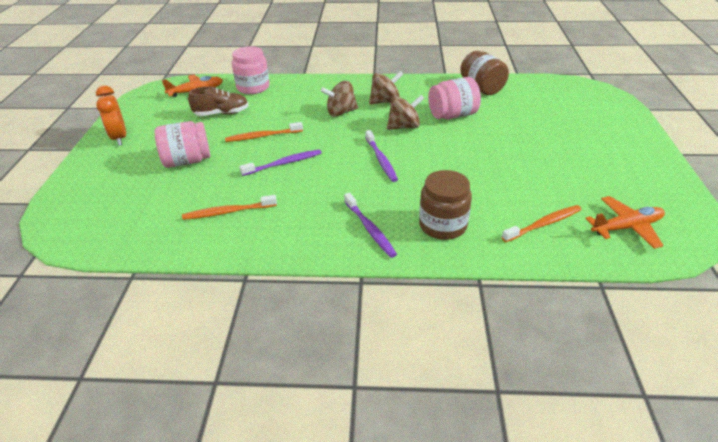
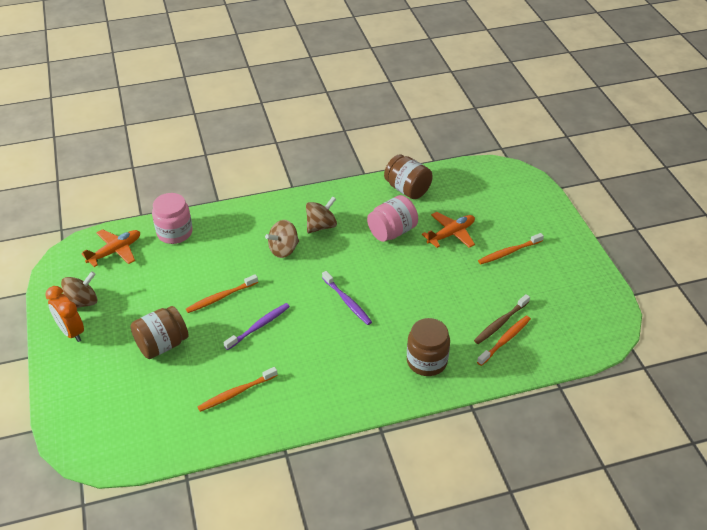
camera: 20 degrees left, 5 degrees up
(187, 161) = (162, 345): pink jar -> brown jar
(221, 113) = (161, 276): brown shoe -> none
(370, 229) = (369, 380): purple toothbrush -> none
(404, 127) = (352, 256): brown spinning top -> brown spinning top (82, 302)
(543, 207) = (500, 323): none -> brown toothbrush
(573, 149) = (508, 252): none -> orange toothbrush
(626, 227) = (567, 328): orange plane -> orange plane (451, 234)

